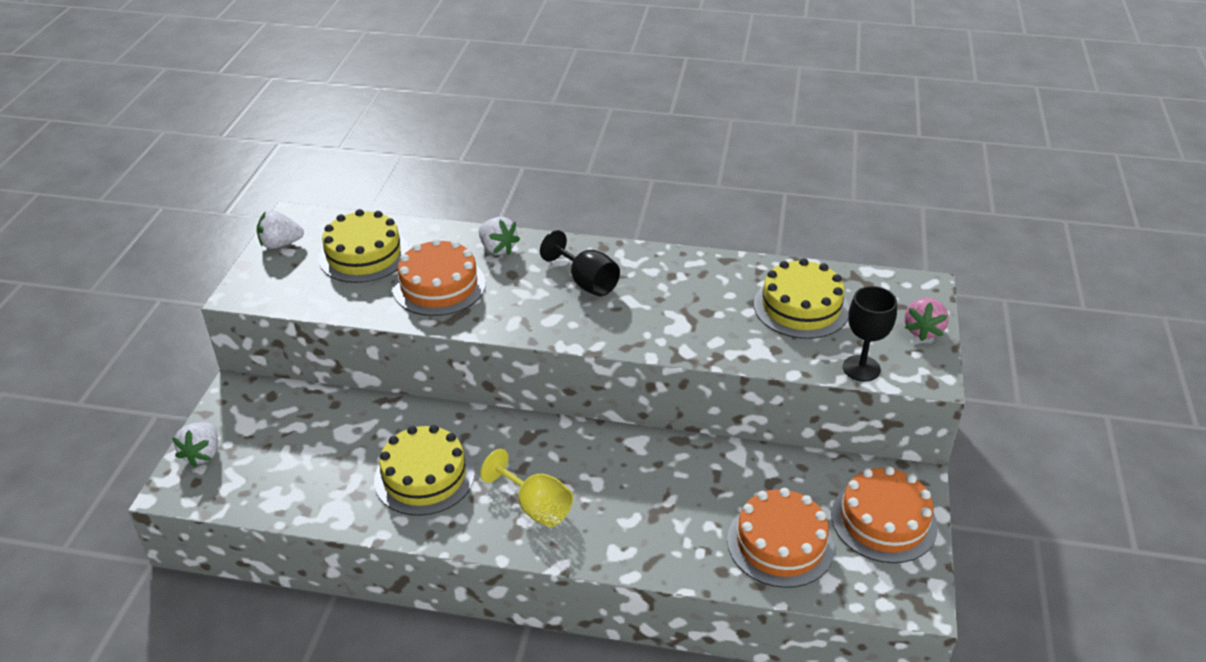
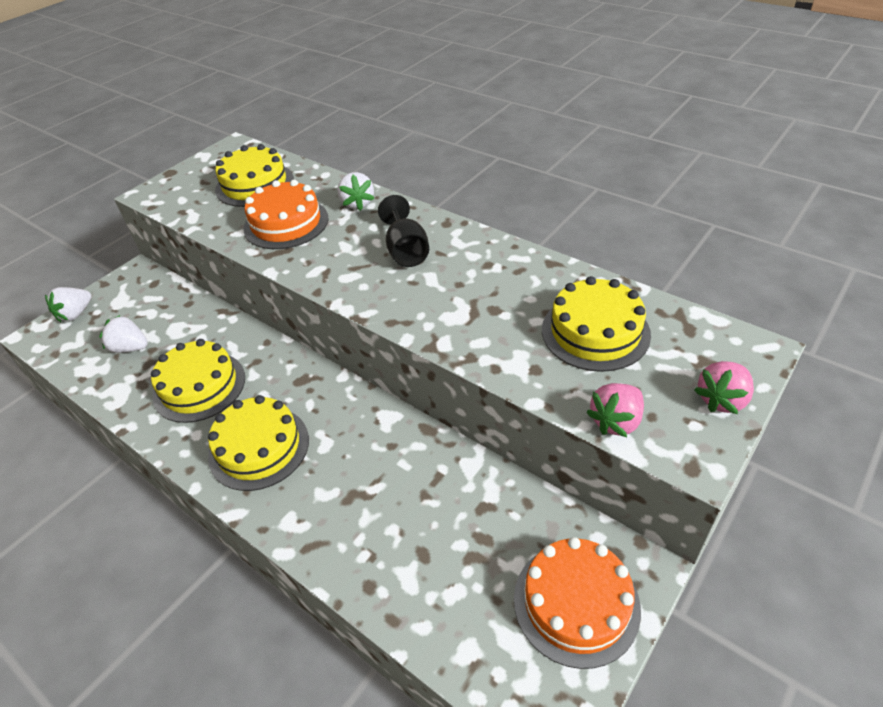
camera: 30 degrees right, 5 degrees up
(280, 244) = (207, 163): white strawberry -> white strawberry (130, 348)
(535, 507) = (259, 447): yellow goblet -> yellow cake
(780, 543) = (447, 581): orange cake -> none
(861, 368) = (616, 421): black goblet -> pink strawberry

